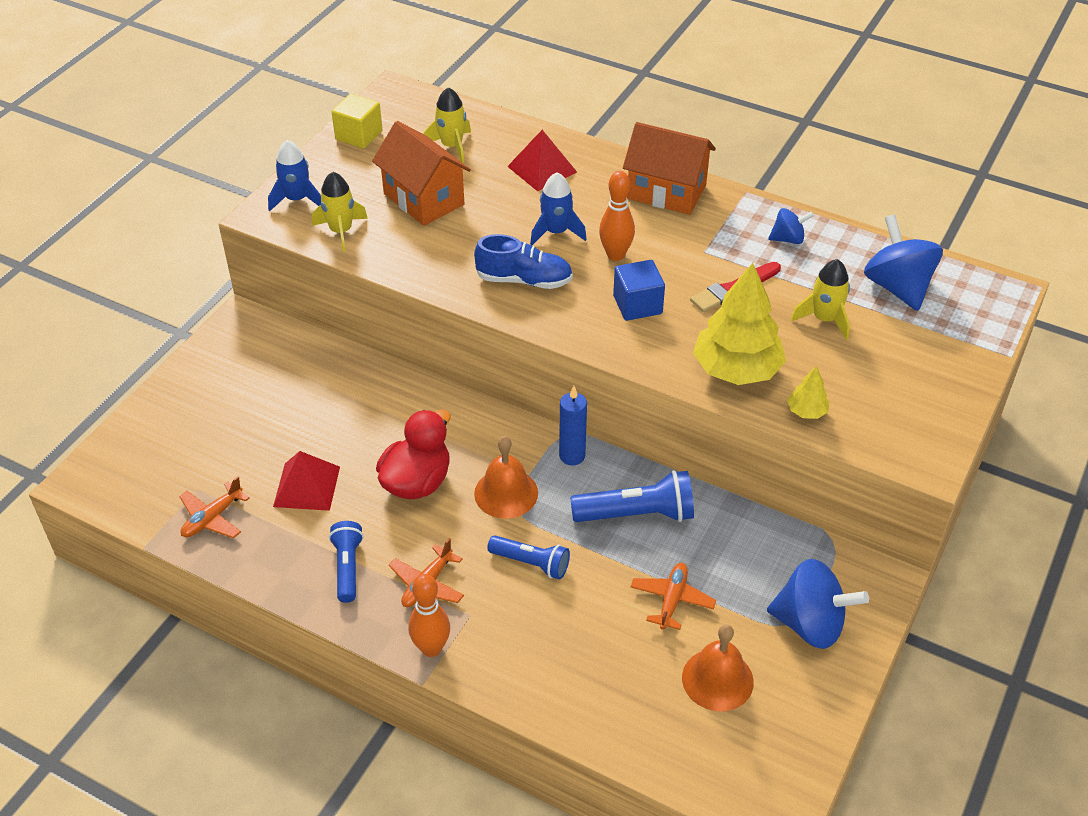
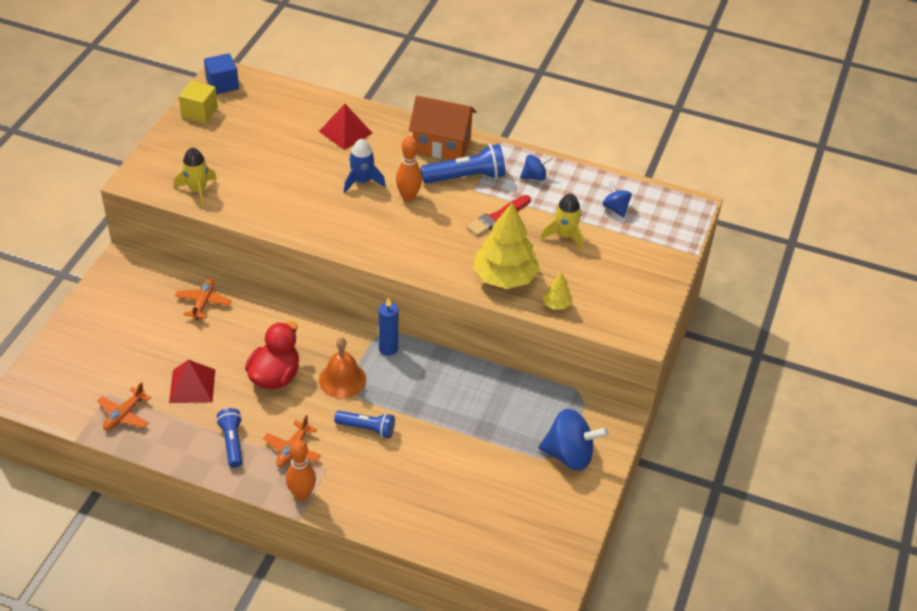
camera: 10 degrees left, 0 degrees up
(297, 199) = (159, 167): blue rocket -> none
(423, 199) = (258, 161): orange house -> none
(452, 146) = (273, 117): yellow rocket -> none
(524, 280) = (342, 220): blue shoe -> none
(637, 305) = (428, 233): blue cube -> blue cube (222, 84)
(637, 514) = (440, 387): blue flashlight -> blue flashlight (466, 177)
(672, 600) = (471, 446): orange plane -> orange plane (203, 303)
(717, 679) = (508, 498): orange bell -> none
(897, 287) = (615, 208): blue spinning top -> blue spinning top, size x0.53

